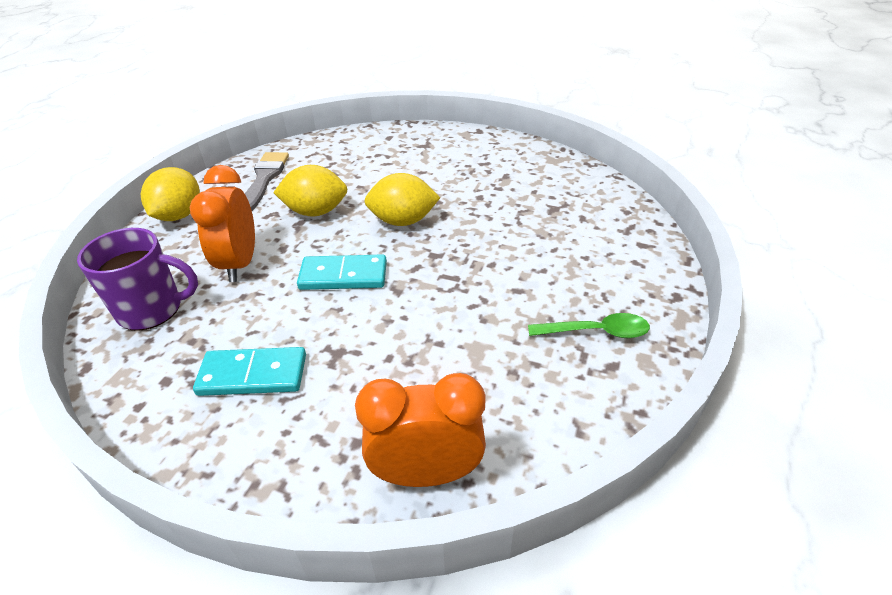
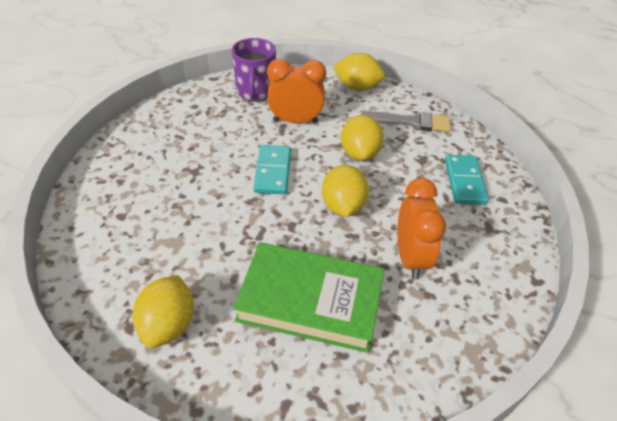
camera: 90 degrees right, 5 degrees up
(253, 374) = (187, 137): turquoise domino -> turquoise domino (464, 181)
(426, 473) = (85, 210): orange clock -> orange clock (410, 257)
(532, 236) = (310, 300): none -> green book
(596, 332) = (168, 325): green spoon -> yellow lemon

